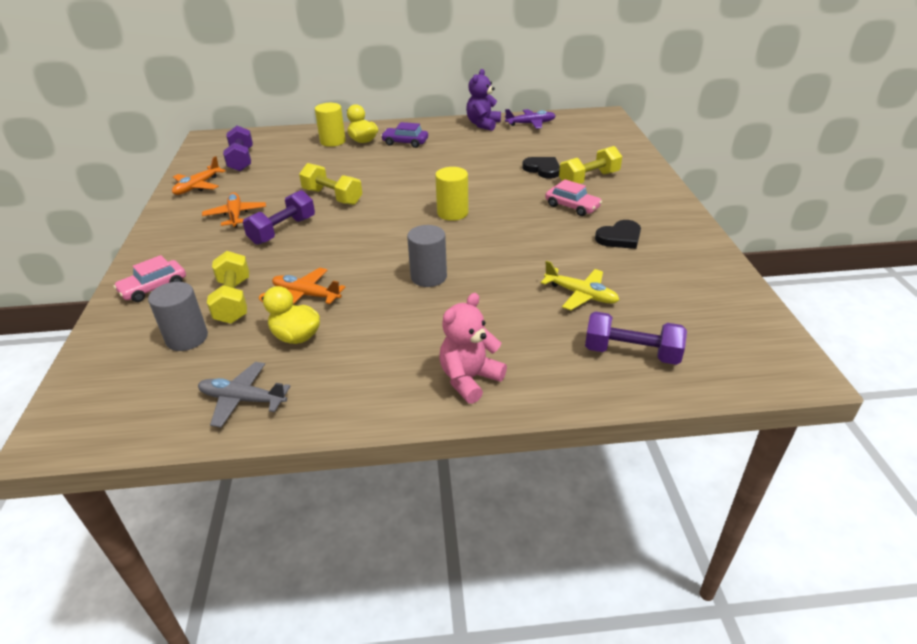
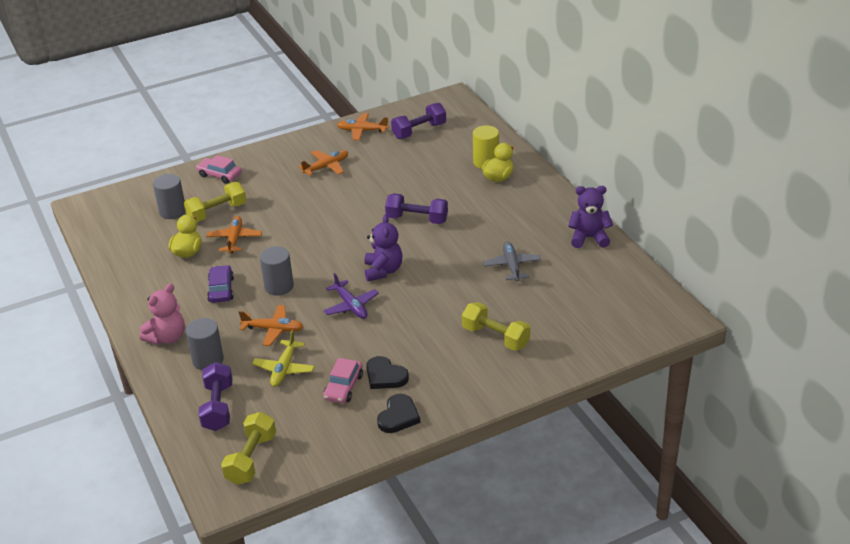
camera: 70 degrees right, 0 degrees up
(242, 400) = (124, 255): grey plane -> grey plane (511, 266)
(282, 230) = (314, 197): purple dumbbell -> purple dumbbell (417, 219)
(332, 197) = (379, 200): yellow dumbbell -> yellow dumbbell (251, 459)
(405, 142) = (510, 203): purple car -> purple car (221, 289)
(452, 213) = (383, 271): yellow cylinder -> purple teddy bear
(469, 379) = (167, 337): pink teddy bear -> pink teddy bear turned 105 degrees clockwise
(506, 292) = (273, 329): none -> orange plane
(531, 124) = (614, 269): purple plane -> purple plane (351, 306)
(536, 349) = (208, 360): none -> grey cylinder
(542, 169) = (500, 302): black heart -> black heart (398, 416)
(572, 206) = (430, 337): pink car -> pink car (343, 387)

